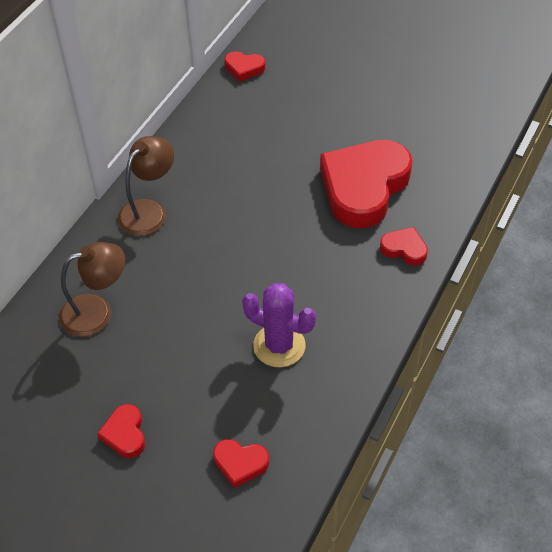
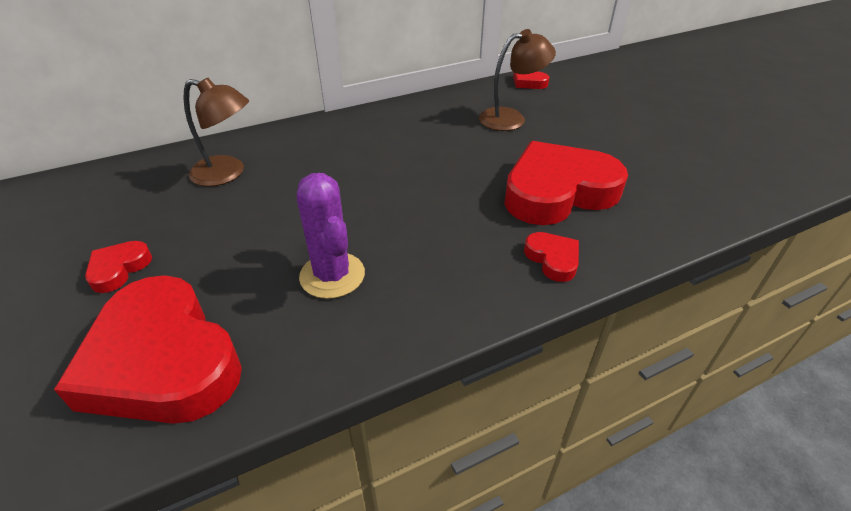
camera: 35 degrees right, 10 degrees down
(149, 211) = (350, 131): brown lamp -> brown lamp (511, 118)
(240, 463) = (162, 361): red heart -> red heart, size x2.31

